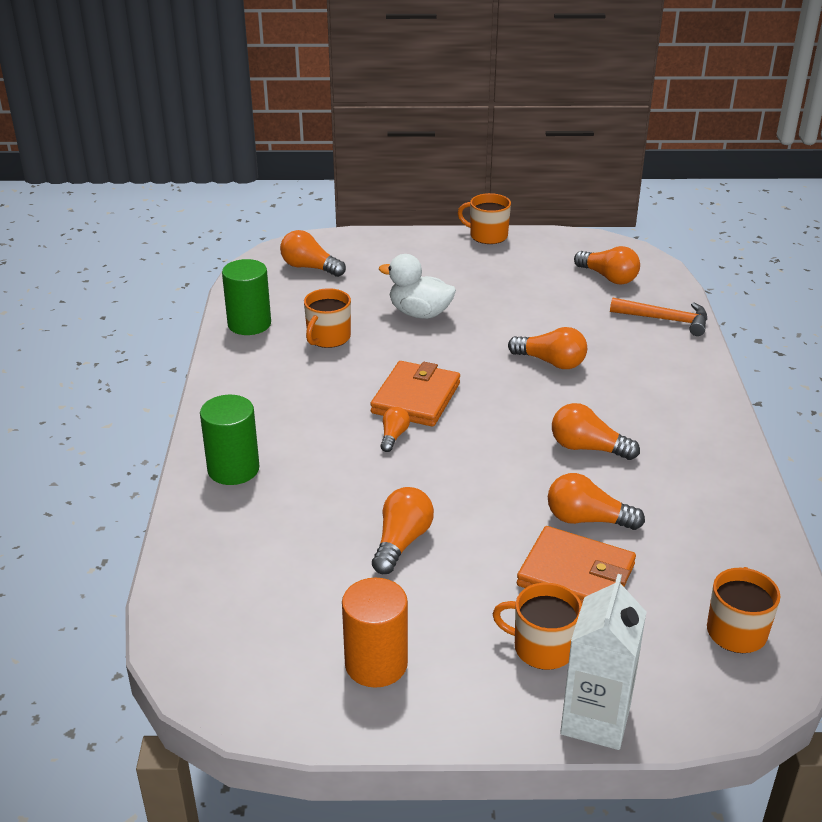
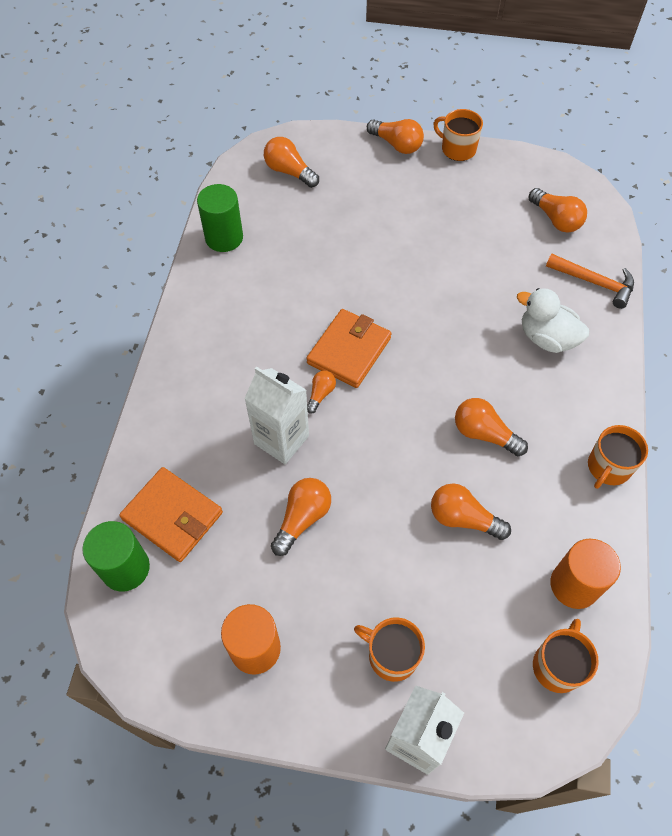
camera: 10 degrees right, 25 degrees up
(233, 469) = (180, 413): green cylinder -> green cylinder (125, 568)
(328, 338) = (288, 264): orange mug -> orange mug (608, 467)
(358, 478) = (281, 440): none -> white carton
(420, 313) = (374, 244): white duck -> white duck (546, 338)
(551, 362) = (477, 323): orange light bulb -> orange light bulb (397, 145)
(576, 575) = (438, 580): orange wallet -> orange wallet (172, 516)
(730, 560) = (574, 585): none -> orange cylinder

